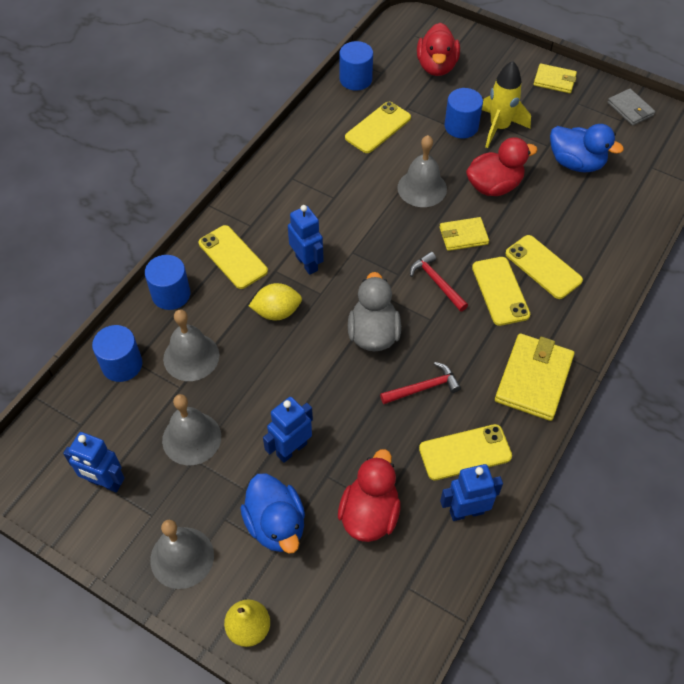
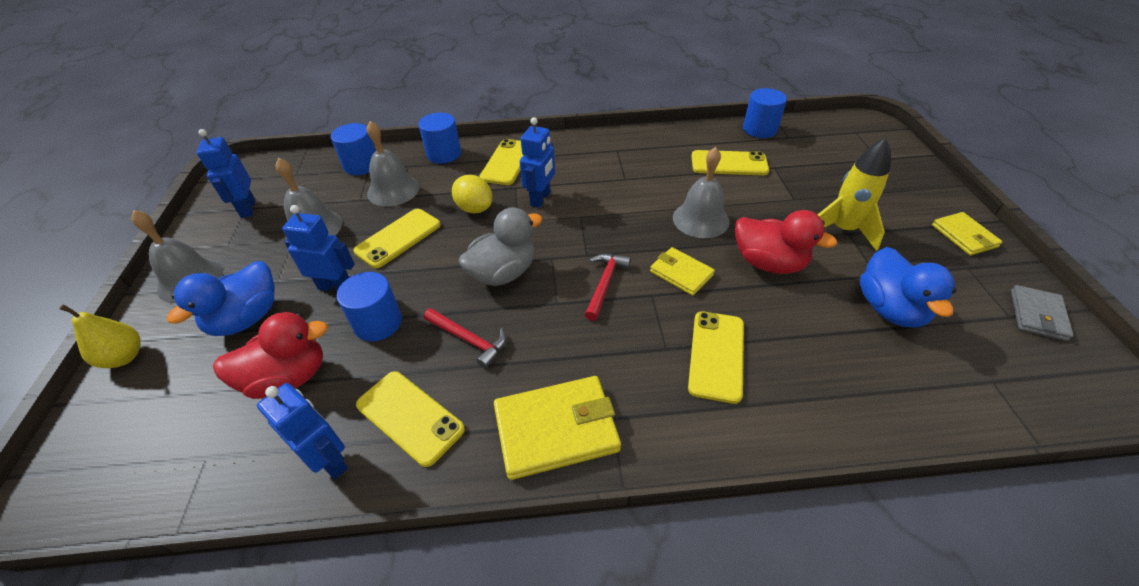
camera: 55 degrees right, 10 degrees down
(436, 66) = (845, 159): red duck -> none
(461, 126) = (805, 206): blue cylinder -> blue cylinder (378, 323)
(500, 291) = (645, 336): yellow phone -> yellow phone (398, 238)

